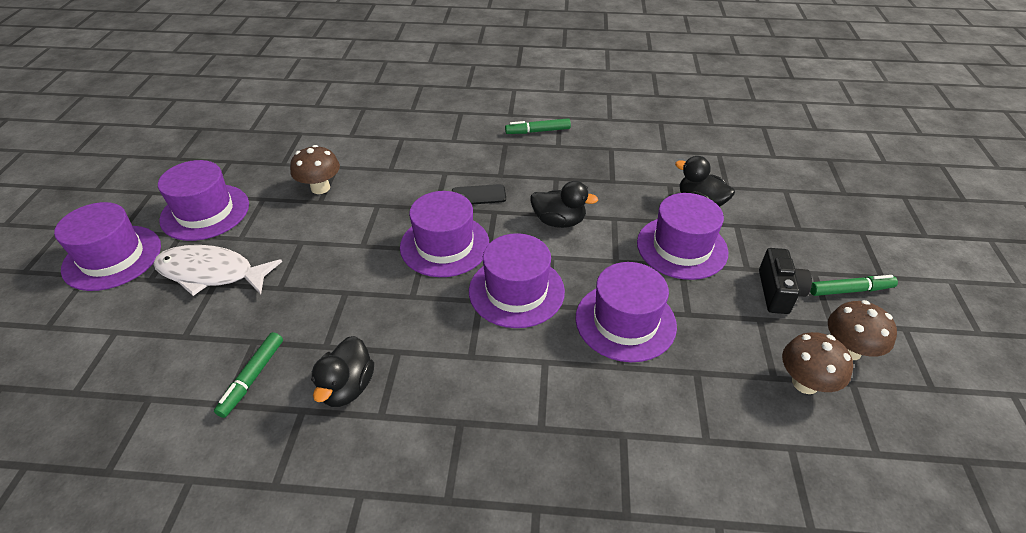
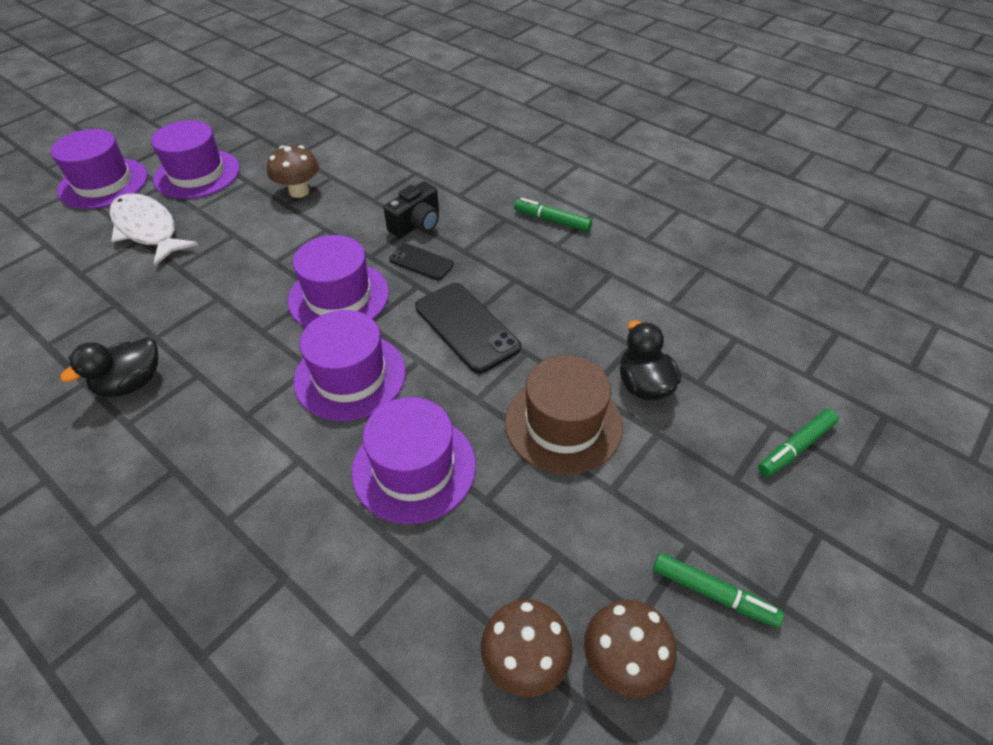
camera: 35 degrees right, 5 degrees up
(252, 378) = (83, 334): green marker -> green marker (795, 447)
(559, 221) = (467, 327): black duck -> black phone
(682, 247) = (563, 423): purple hat -> brown hat
(778, 292) = (616, 539): black camera -> black camera (416, 224)

